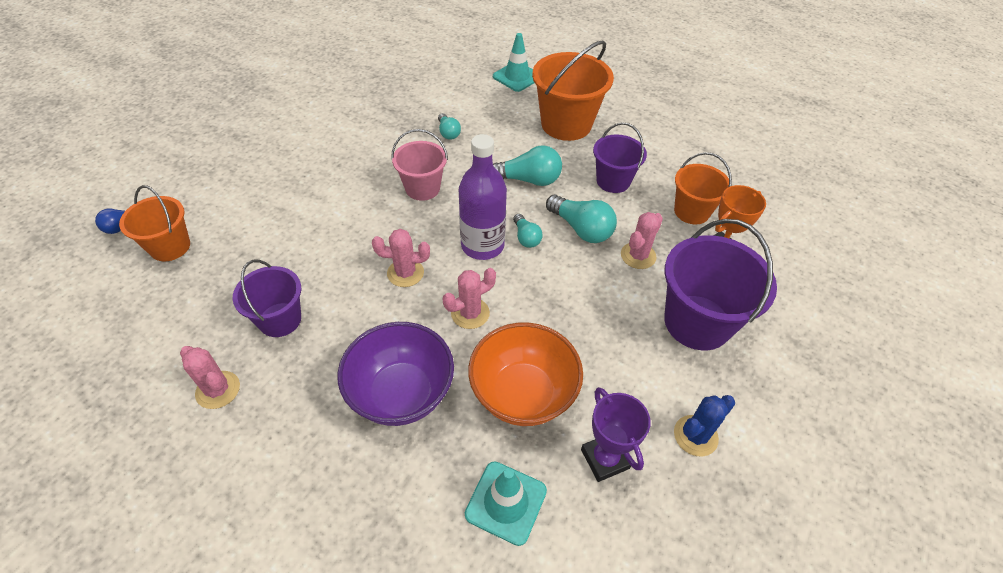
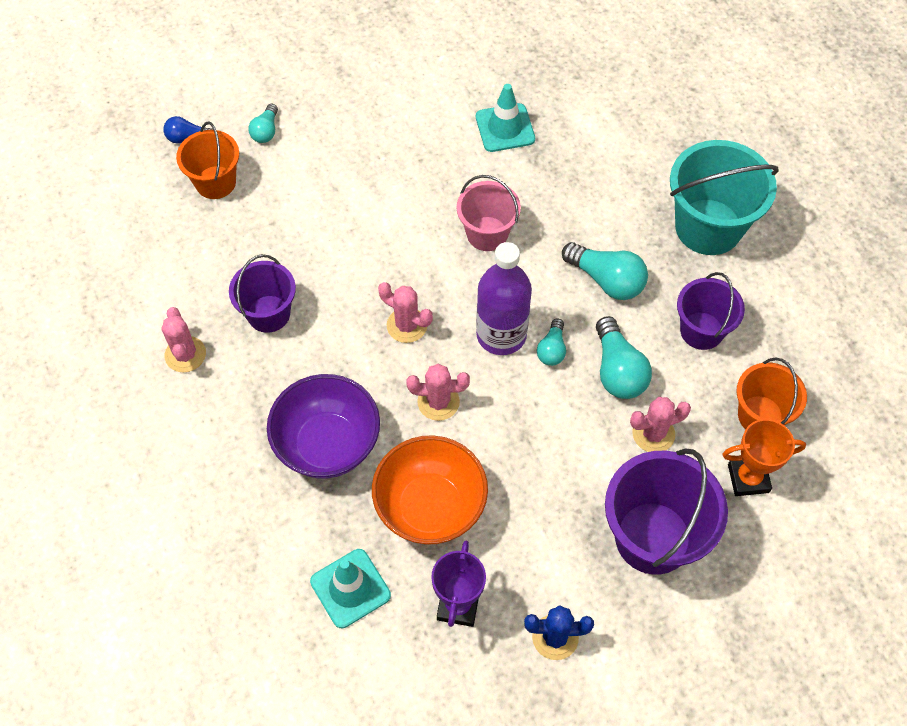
camera: 35 degrees right, 10 degrees up
(448, 133) = (563, 173): turquoise light bulb -> turquoise light bulb (266, 131)
(517, 77) = (702, 128): turquoise traffic cone -> turquoise traffic cone (505, 128)
(566, 124) = (708, 227): orange bucket -> turquoise bucket

